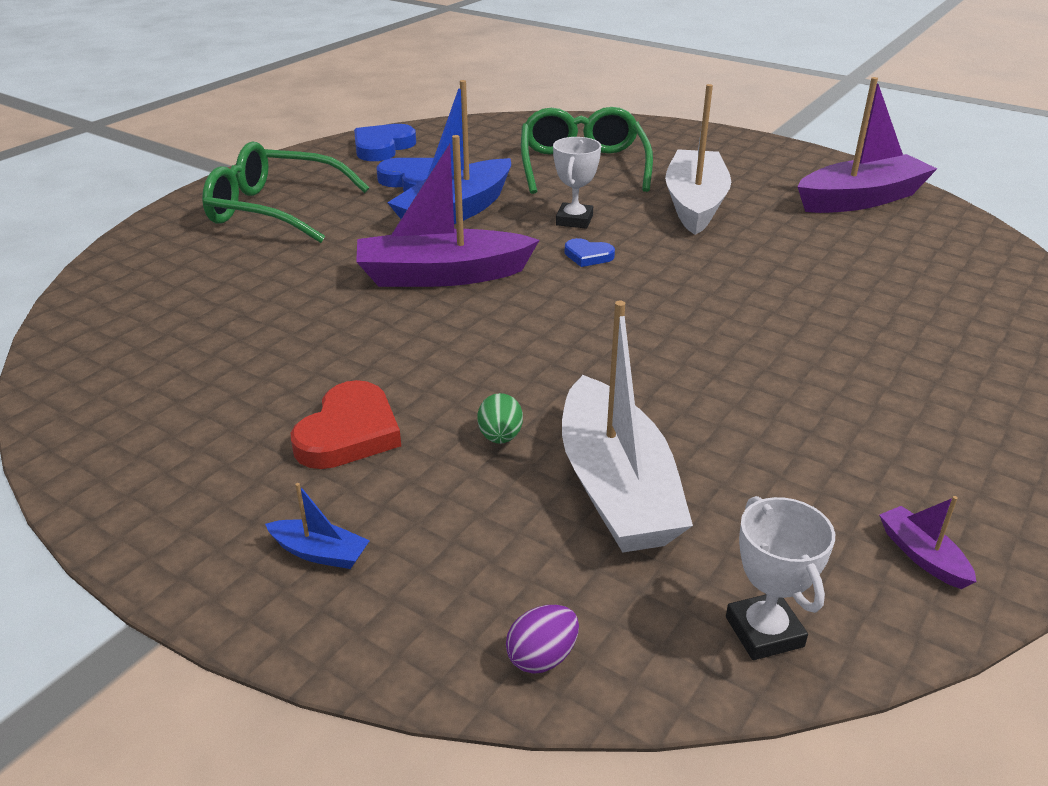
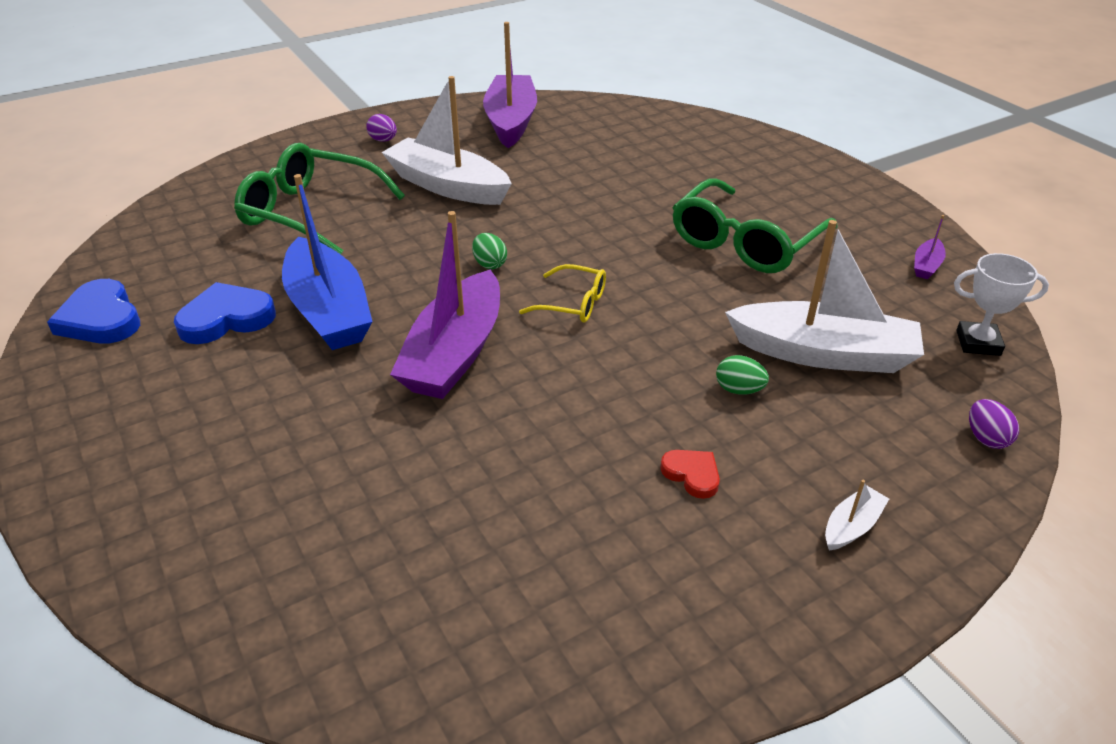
camera: 65 degrees left, 5 degrees up
(275, 209) = (179, 439): green glasses -> green glasses (745, 242)
(320, 553) = (851, 526): blue boat -> white boat
(349, 433) = (692, 474): red heart -> red heart, size x0.56
(565, 311) = (573, 303): none -> yellow glasses
(574, 220) = (417, 251): white trophy -> none
(588, 256) = (489, 264): blue heart -> green egg
(734, 158) = (383, 140): none -> purple egg
(922, 556) = (926, 265): purple boat -> purple boat turned 60 degrees counterclockwise

